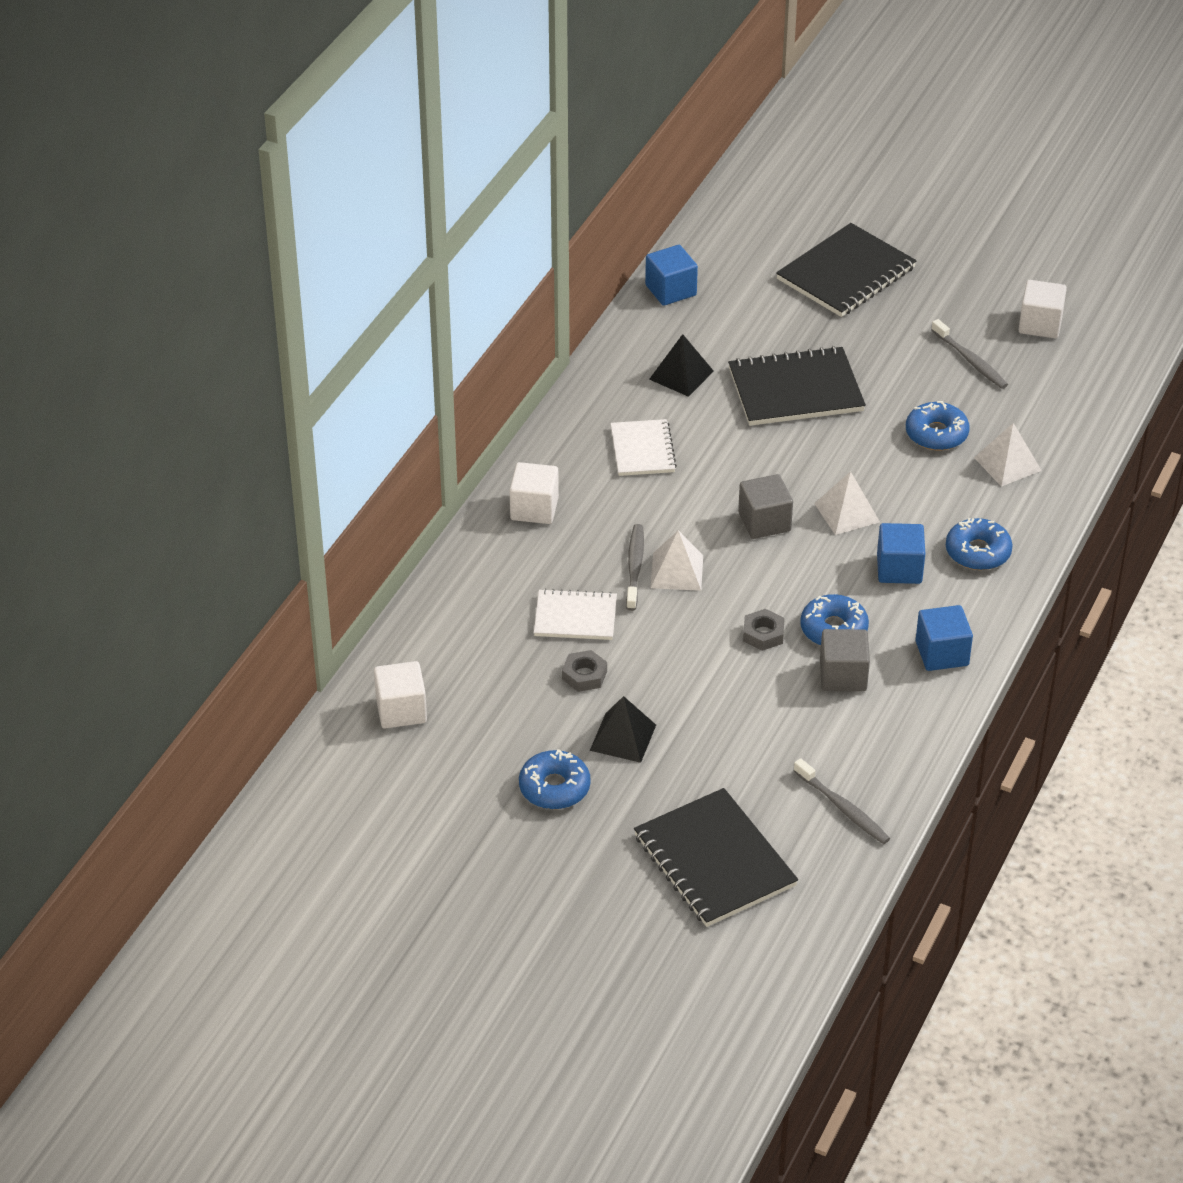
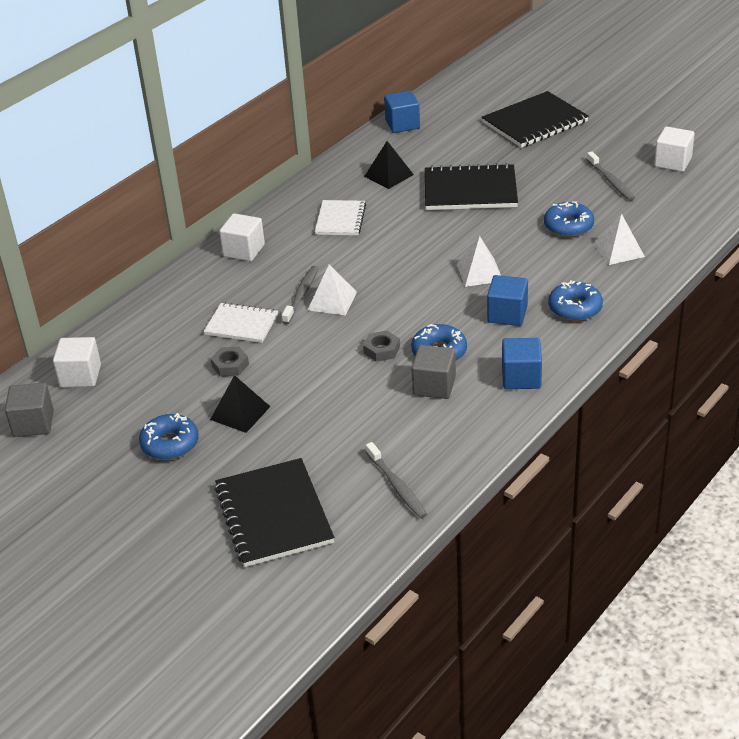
camera: 15 degrees right, 5 degrees down
(764, 522) = (413, 273): grey cube -> grey cube (33, 423)

